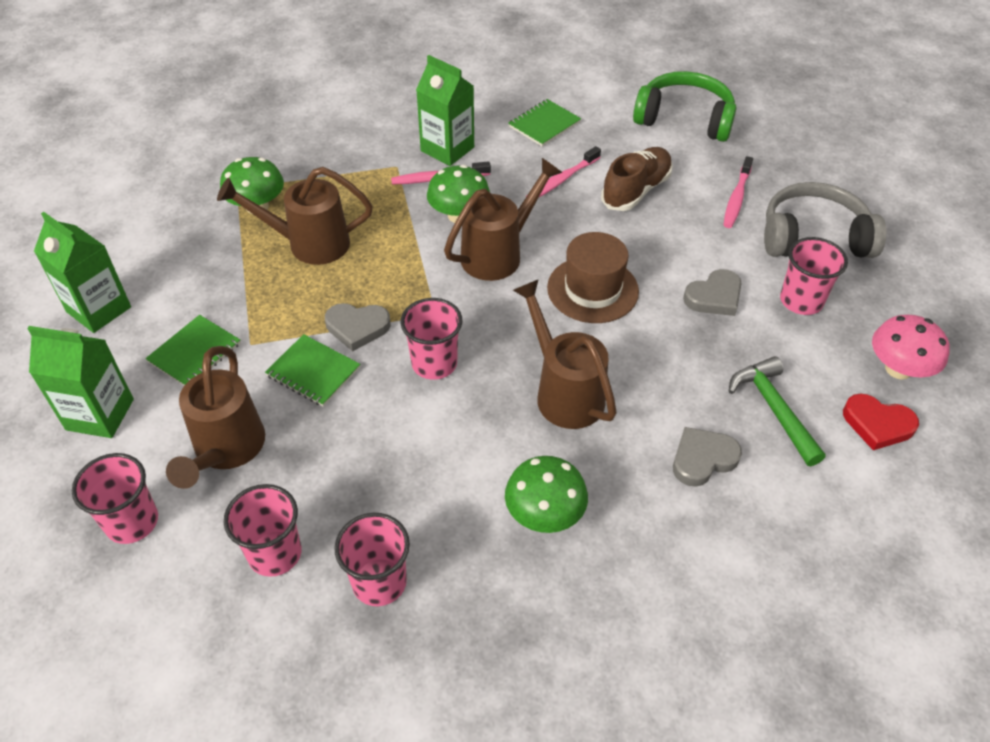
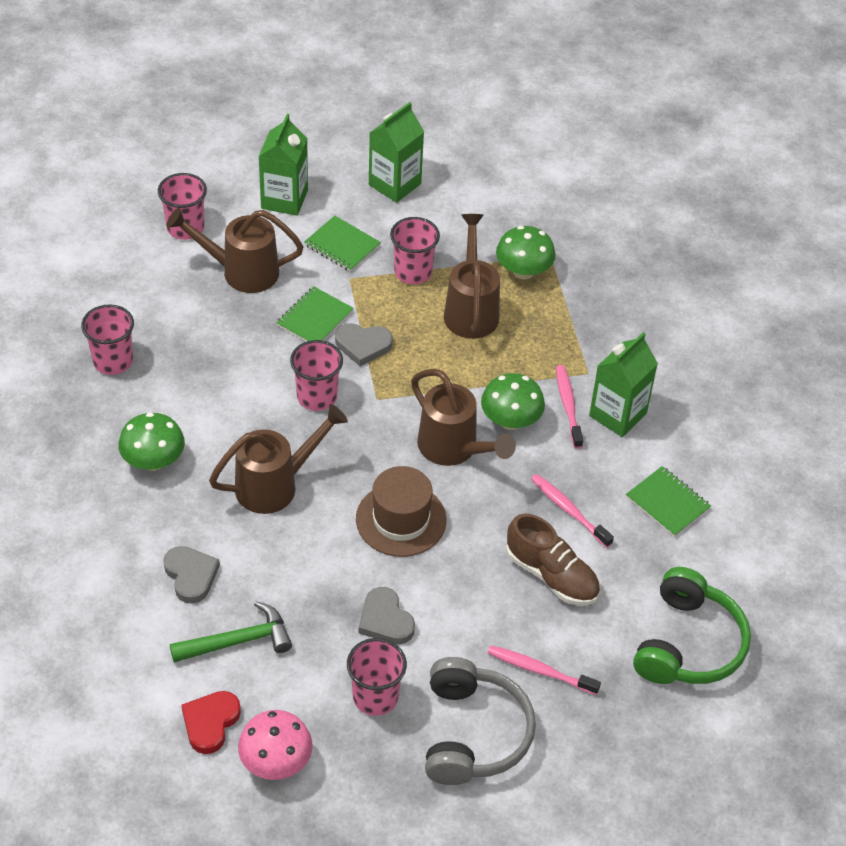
camera: 90 degrees right, 0 degrees up
(275, 553) = (146, 304): pink cup -> pink cup (413, 272)
(357, 327) = (363, 345): grey heart -> grey heart turned 90 degrees counterclockwise

